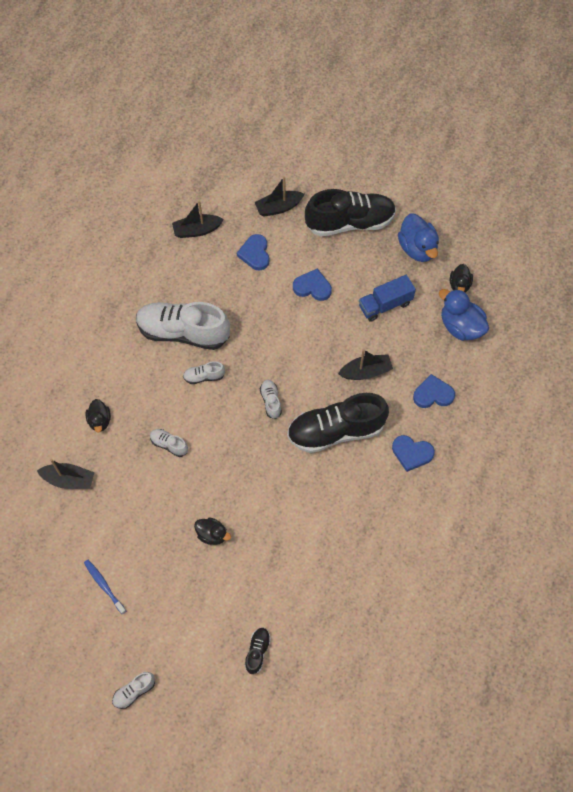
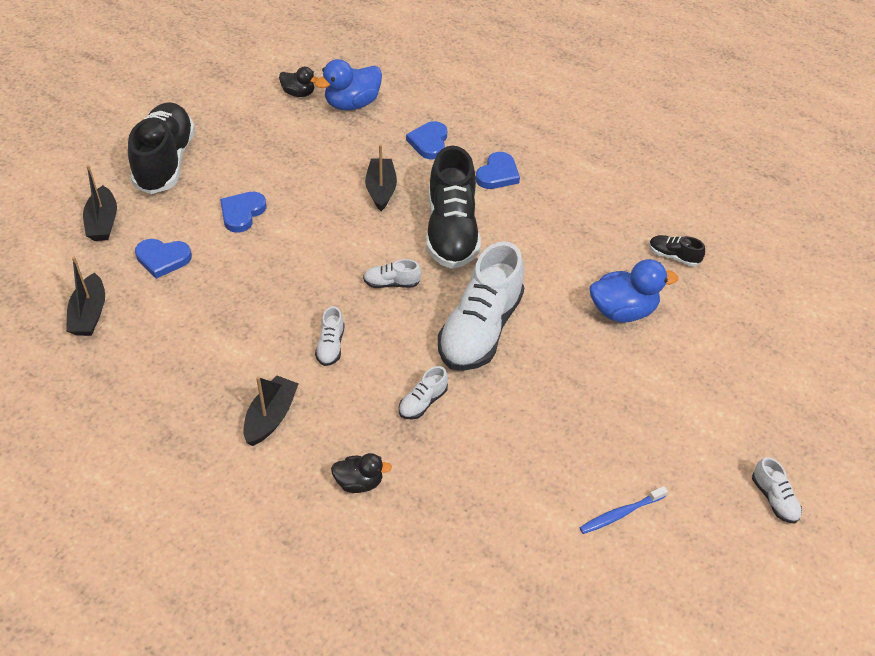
camera: 80 degrees left, 15 degrees down
(69, 480) = (446, 537): black boat -> black boat (271, 417)
(183, 332) = (251, 357): white shoe -> white shoe (480, 329)
(212, 534) = (565, 376): black duck -> none
(257, 651) = (724, 357): black shoe -> black shoe (673, 256)
(385, 305) = (297, 156): blue truck -> none
(417, 248) = (233, 114): blue duck -> blue duck (622, 311)

